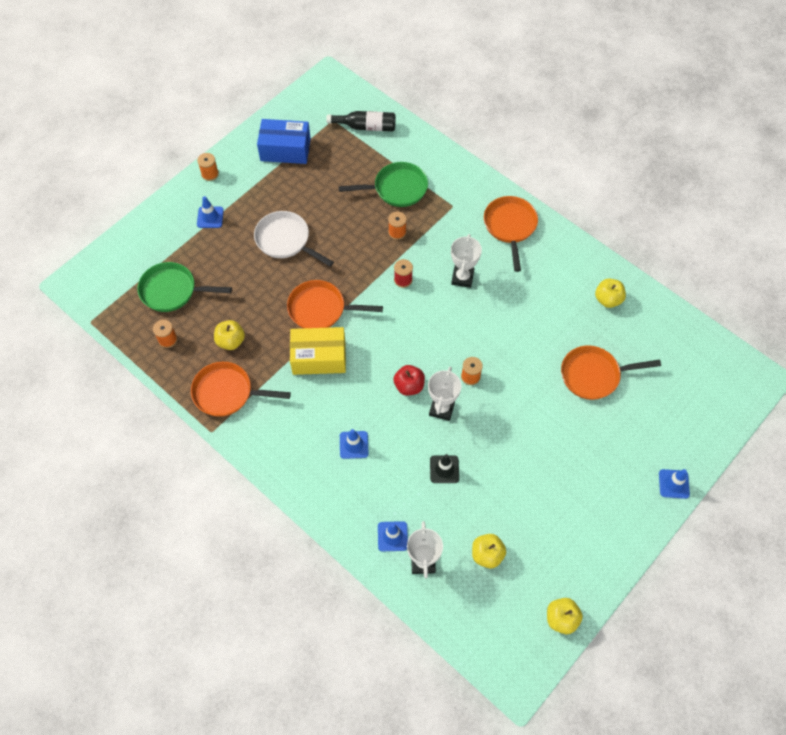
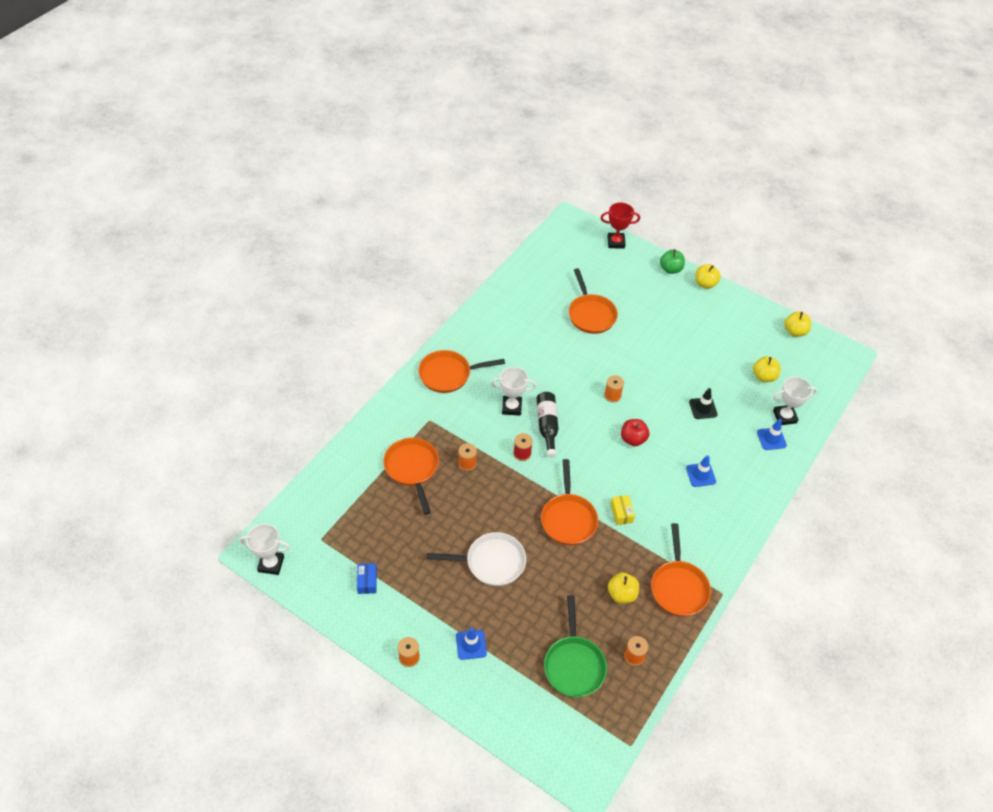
camera: 100 degrees left, 10 degrees down
(285, 150) = (367, 581): blue box -> blue box, size x0.48
(285, 240) = (491, 562): white pan -> white pan turned 120 degrees counterclockwise
(319, 357) = (621, 513): yellow box -> yellow box, size x0.48
(366, 127) = (329, 505): black bottle -> black bottle (547, 426)
(397, 189) = (412, 469): green pan -> orange pan
(441, 409) = (648, 414): white trophy -> white trophy (271, 564)
(607, 299) = (516, 306): yellow apple -> yellow apple (705, 284)
(673, 484) = (670, 269): blue traffic cone -> green apple
(720, 426) = (616, 242): none -> red trophy

